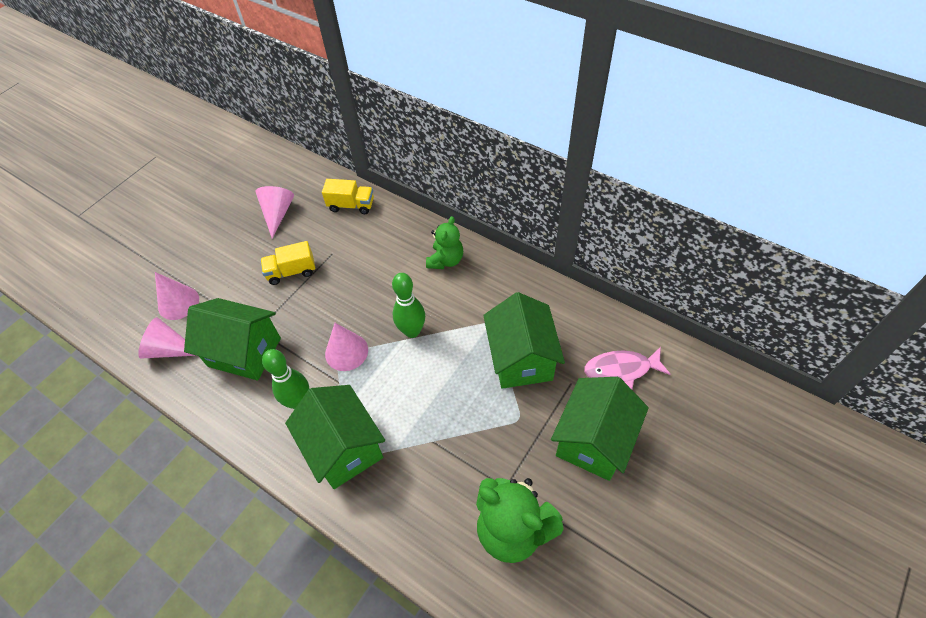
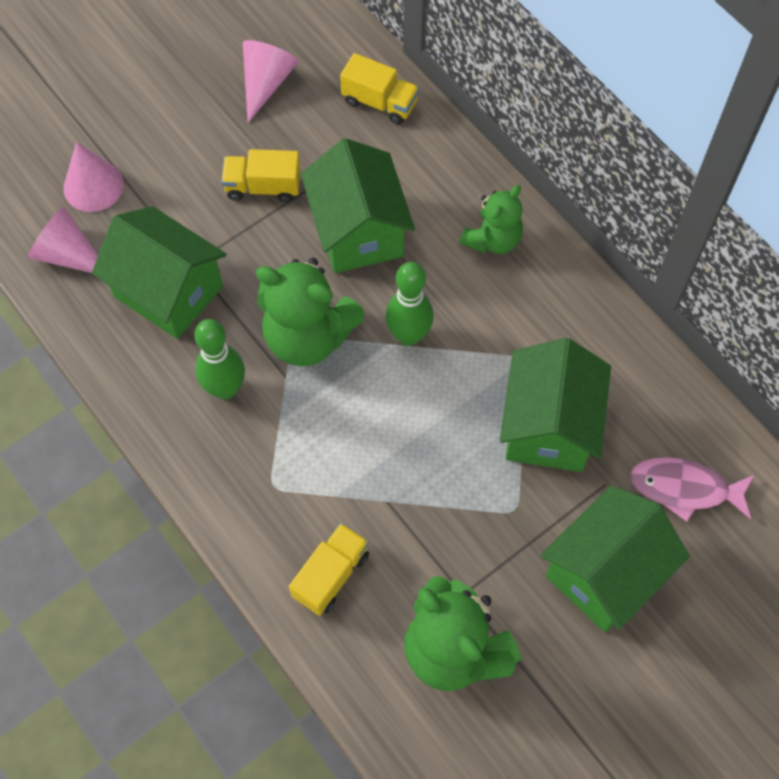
camera: 15 degrees right, 10 degrees up
(344, 448) = (268, 472): green house -> green house (358, 231)
(346, 351) = (308, 336): pink cone -> green teddy bear
(409, 505) = (331, 575): none -> yellow truck

